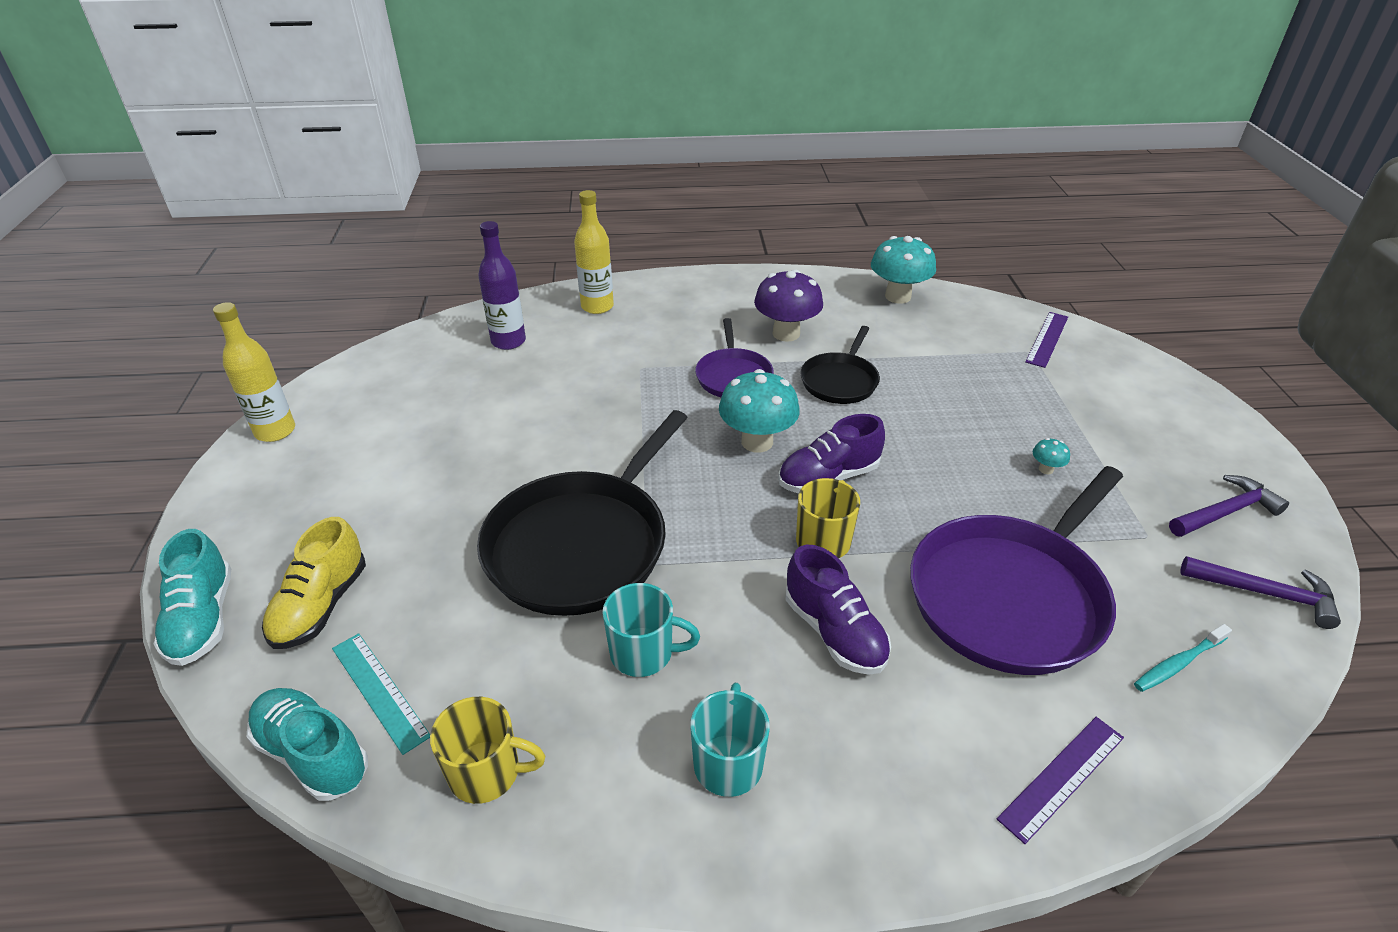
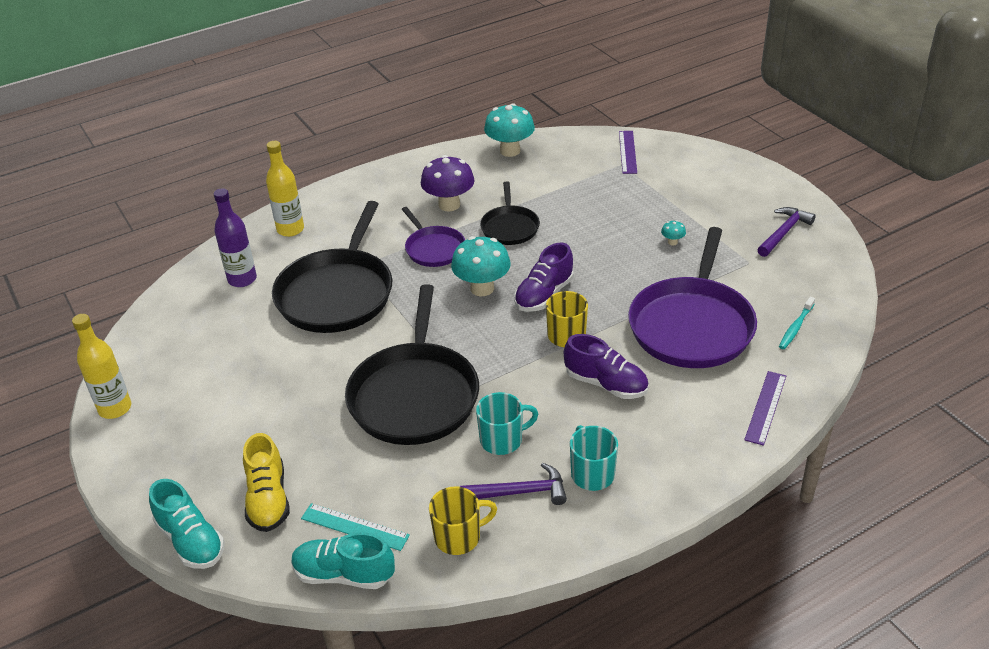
camera: 25 degrees left, 0 degrees up
(591, 390) = (337, 293): none -> black pan
(1265, 593) = (823, 272): purple hammer -> purple hammer (520, 492)

